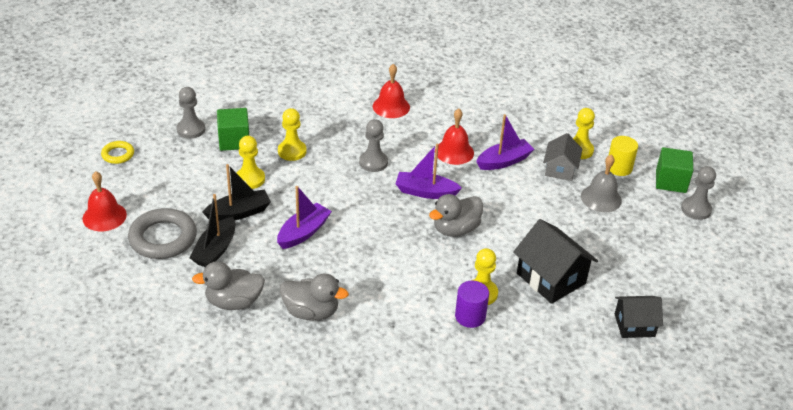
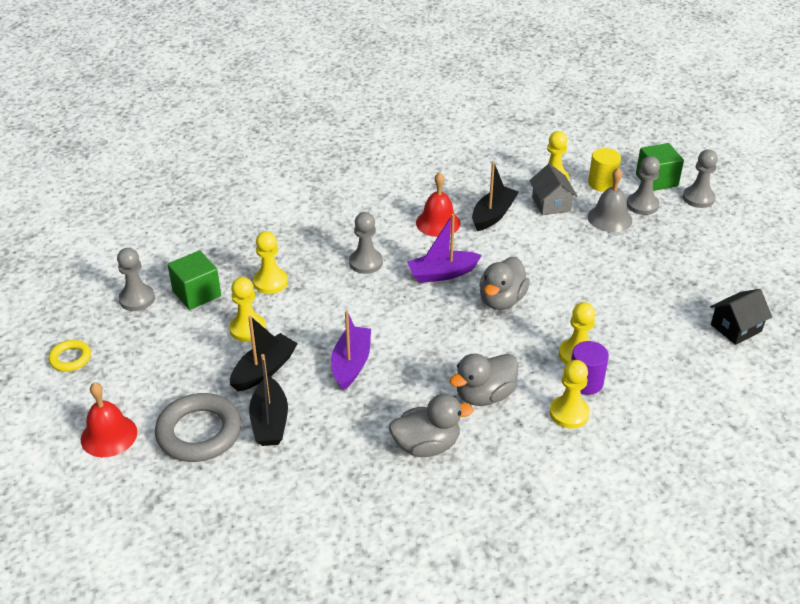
camera: 25 degrees left, 0 degrees up
(234, 302) = (335, 470): grey duck -> grey duck (484, 395)
(391, 106) = (338, 199): red bell -> none
(437, 333) = (569, 413): none -> yellow pawn
(504, 161) = (493, 215): purple boat -> black boat
(551, 278) = (628, 313): black house -> none
(639, 197) = (642, 205): none -> grey pawn

